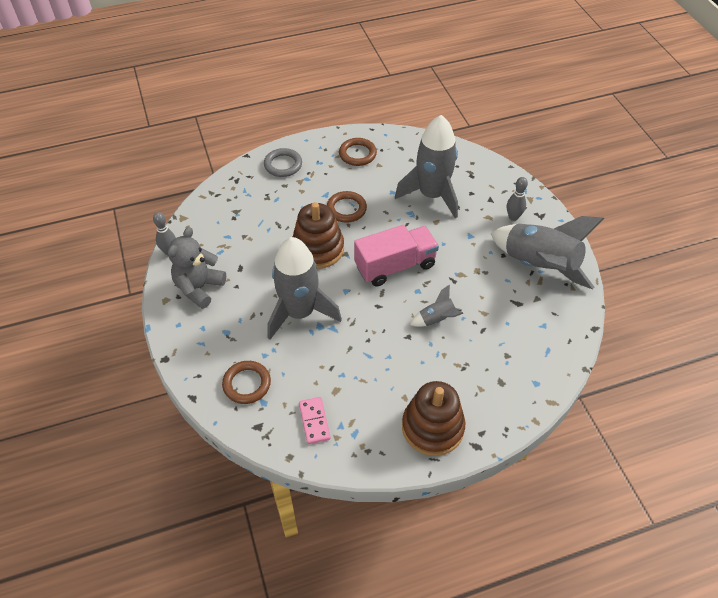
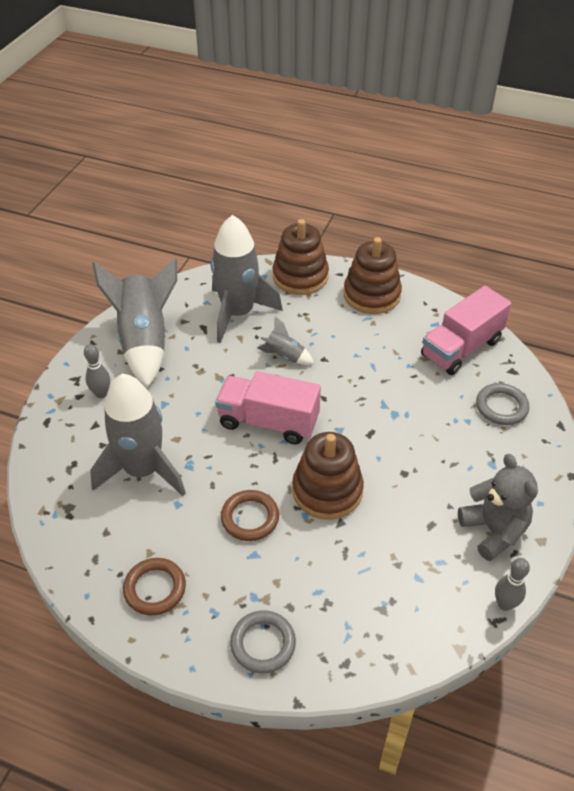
camera: 140 degrees left, 5 degrees down
(199, 288) = (493, 531): grey teddy bear -> grey teddy bear turned 90 degrees counterclockwise
(247, 384) = (501, 407): brown ring -> grey ring
(300, 313) = (403, 437): grey rocket -> grey rocket (238, 313)
(314, 421) = (461, 348): pink domino -> pink truck
(508, 404) = (300, 277): none -> brown stacking toy

